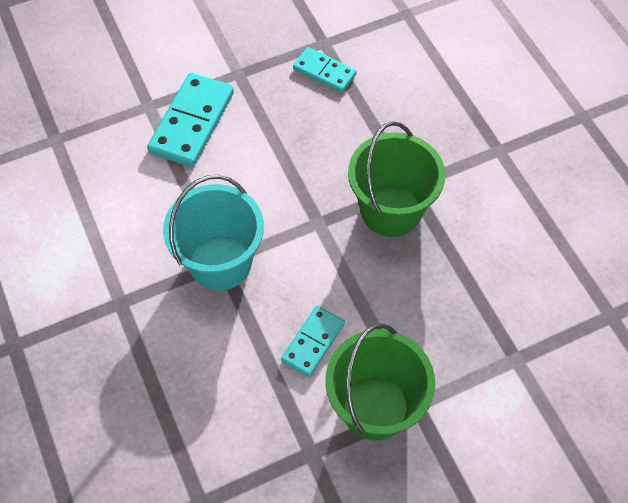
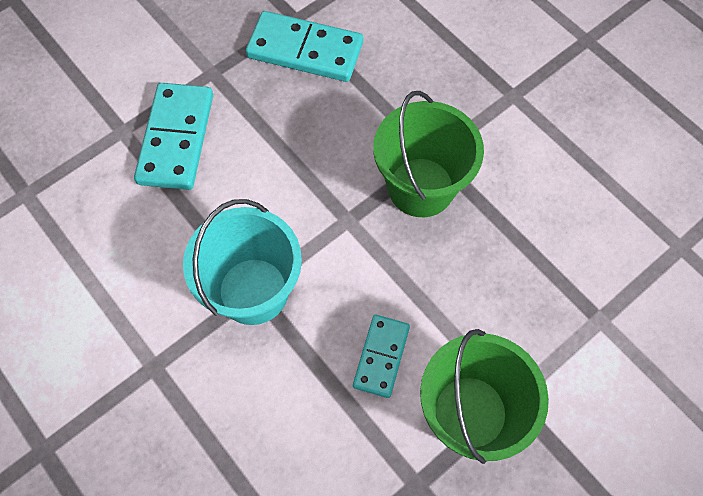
camera: 15 degrees left, 5 degrees up
(324, 72) = (305, 50): turquoise domino -> turquoise domino, size x1.67

